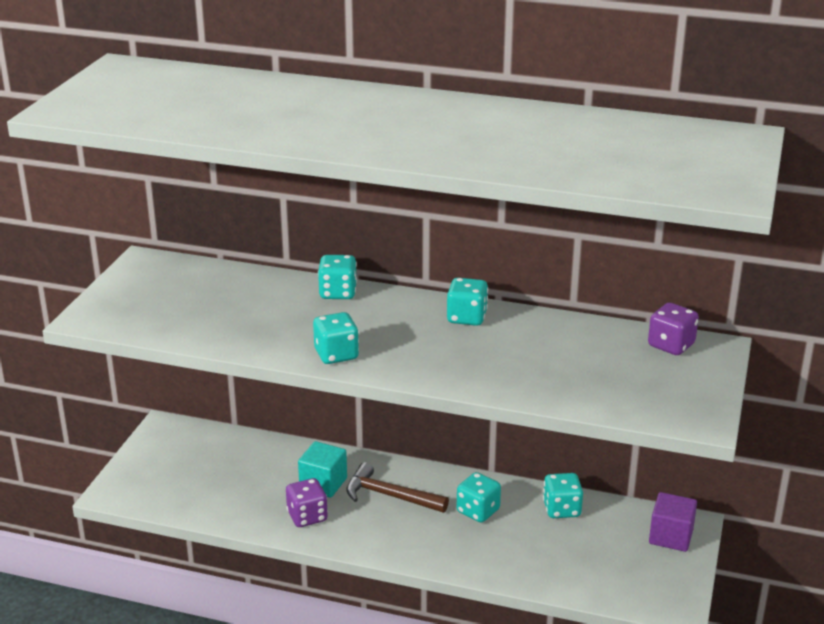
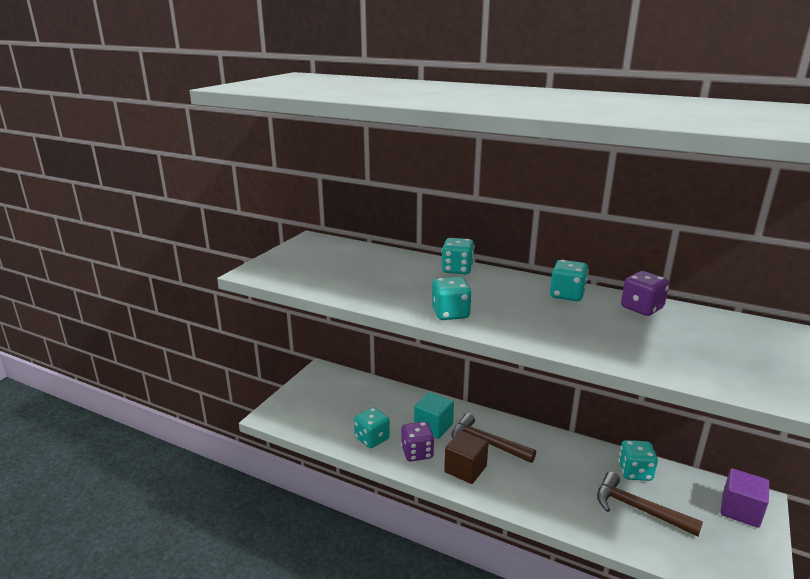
camera: 10 degrees right, 5 degrees down
(367, 528) = (465, 469): none -> brown cube
(478, 511) = (561, 465): turquoise dice -> turquoise dice (372, 439)
(562, 548) = (638, 509): none -> brown hammer
(671, 345) = (766, 332): purple dice -> purple dice (641, 308)

